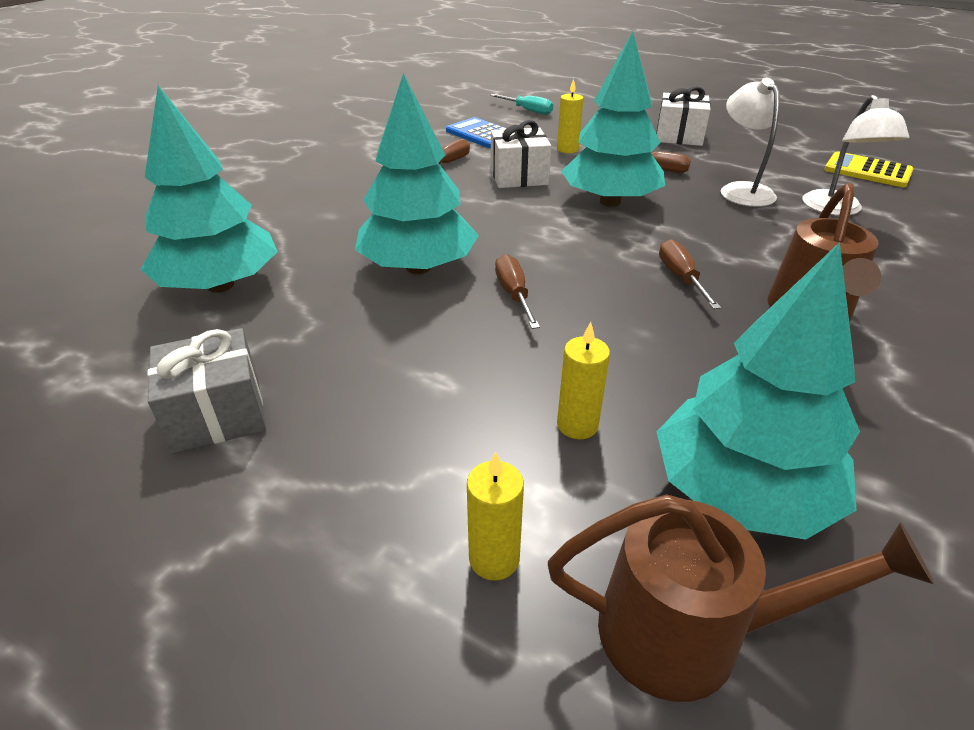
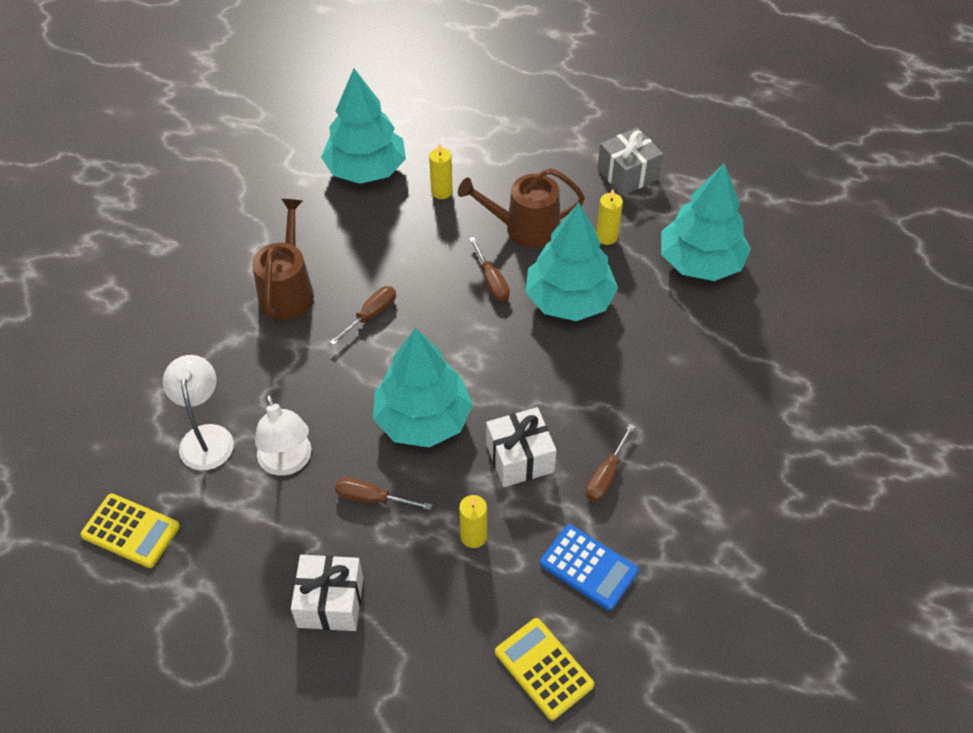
camera: 170 degrees right, 15 degrees up
(494, 559) = (471, 132): yellow candle -> yellow candle (606, 237)
(528, 111) = (543, 668): turquoise screwdriver -> yellow calculator
(681, 278) = (371, 315): brown screwdriver -> brown screwdriver turned 120 degrees counterclockwise
(689, 633) = (397, 119): brown watering can -> brown watering can (524, 228)

